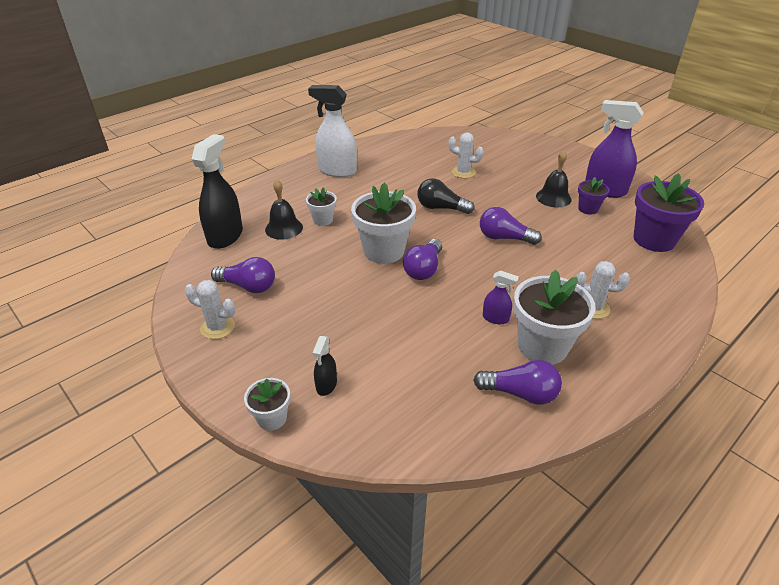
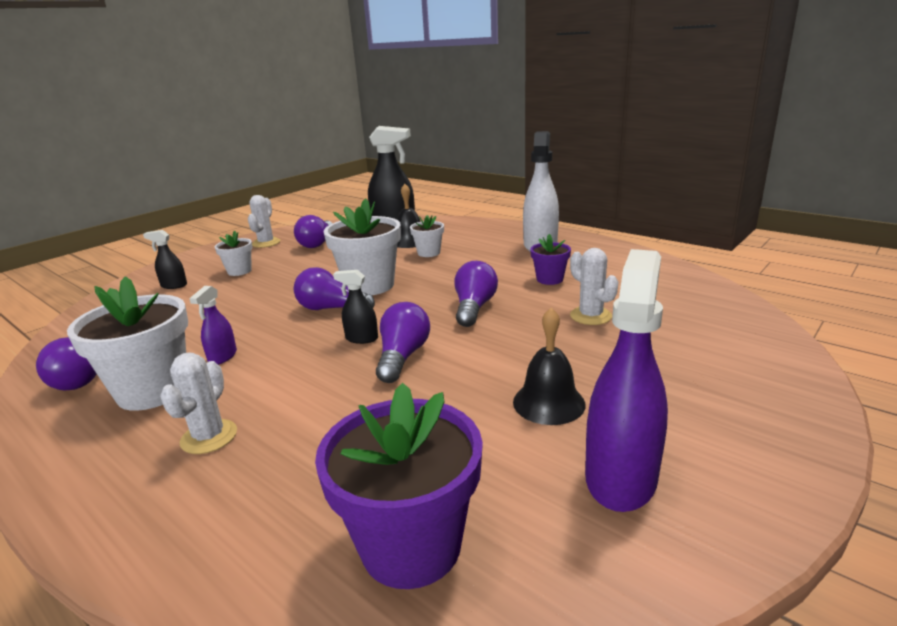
camera: 85 degrees right, 15 degrees down
(272, 418) = (152, 273): white flower pot -> white flower pot (239, 271)
(441, 208) = (474, 308): black light bulb -> purple light bulb
(463, 172) = (590, 316): white cactus -> white cactus turned 45 degrees counterclockwise
(477, 254) = (361, 338): none -> black spray bottle
(588, 209) = (521, 446): purple flower pot -> purple flower pot (549, 279)

